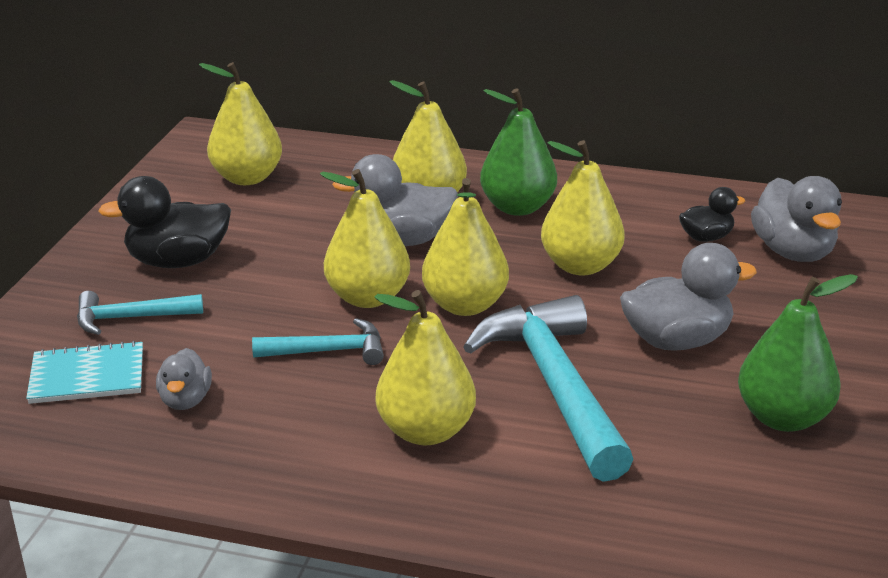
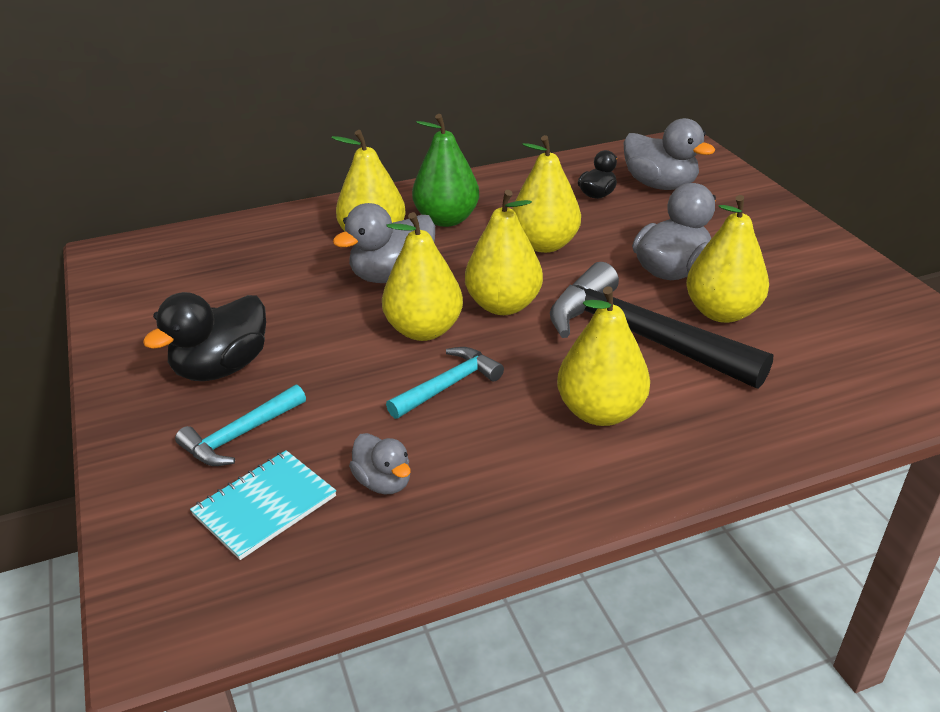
camera: 35 degrees left, 5 degrees up
(247, 178) = (195, 274): yellow pear -> yellow pear (721, 312)
(555, 386) = (641, 337): turquoise hammer -> black hammer
(782, 418) = (796, 294): green pear -> none

